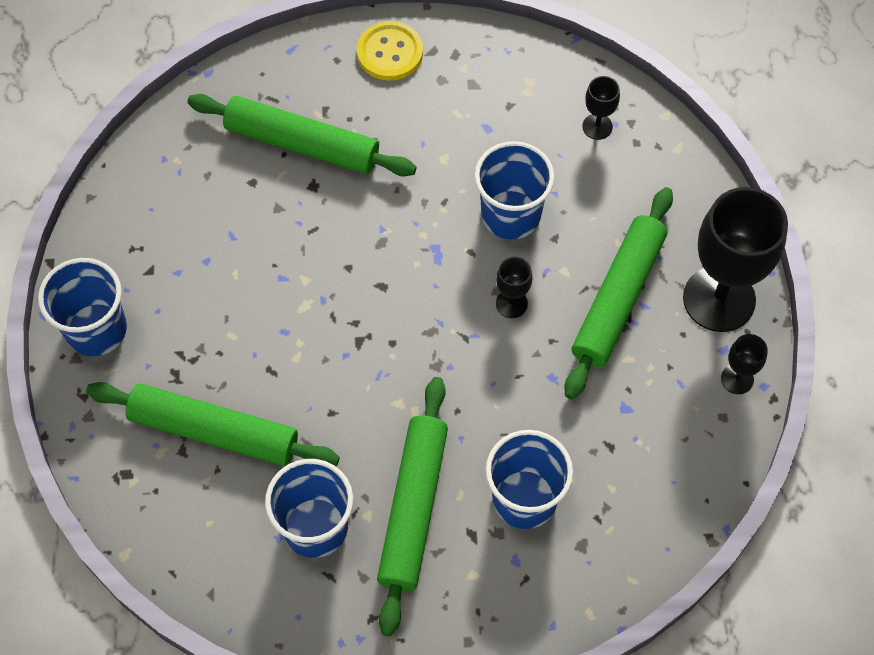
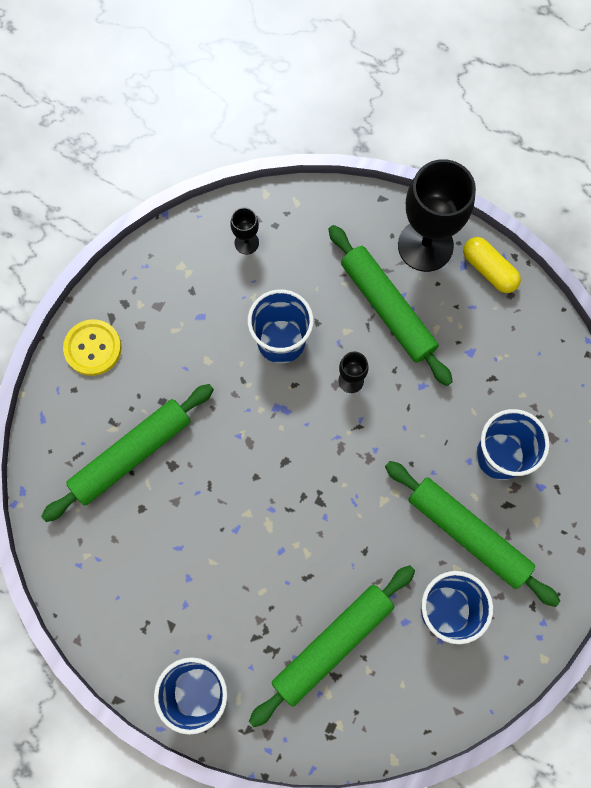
camera: 60 degrees left, 10 degrees up
(737, 379) = (489, 270): black goblet -> yellow capsule

